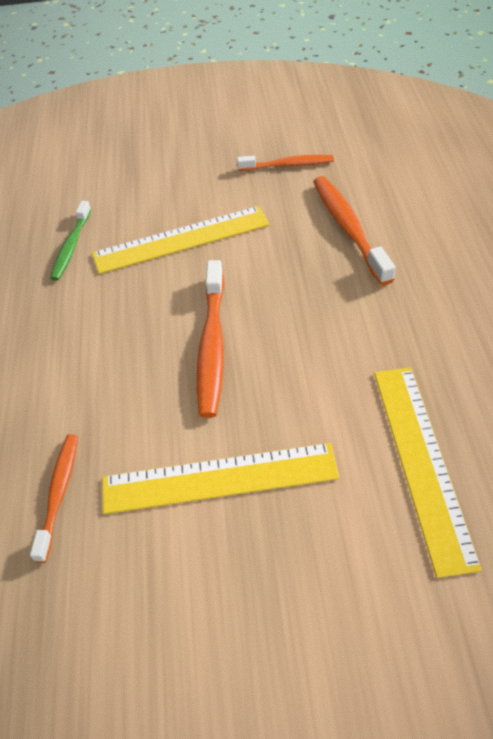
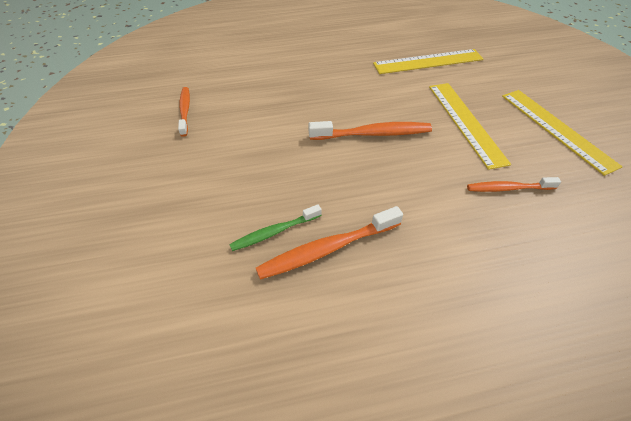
camera: 100 degrees left, 0 degrees up
(71, 246) = (274, 232): green toothbrush -> green toothbrush turned 150 degrees clockwise
(181, 239) = (268, 160): yellow ruler -> yellow ruler (556, 129)
(349, 228) = (261, 83): orange toothbrush -> orange toothbrush (327, 249)

